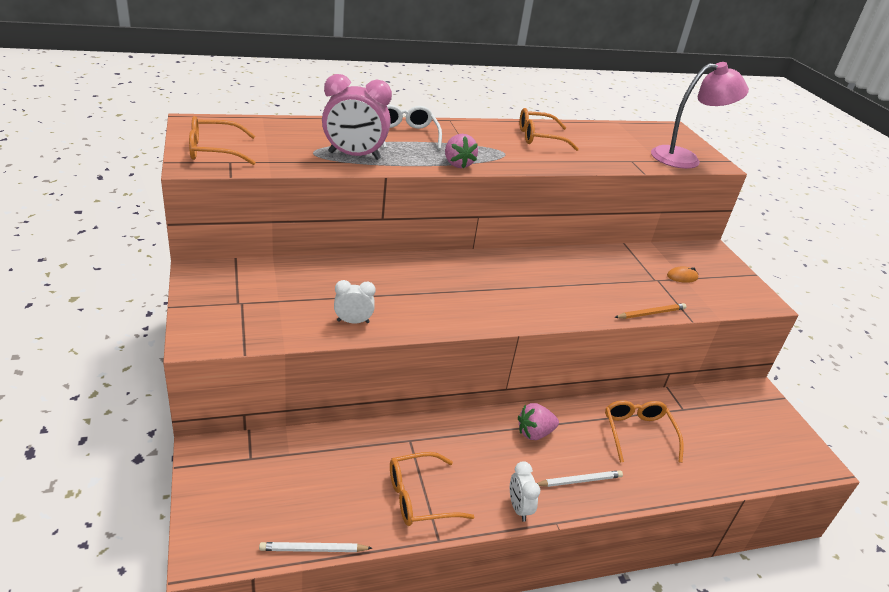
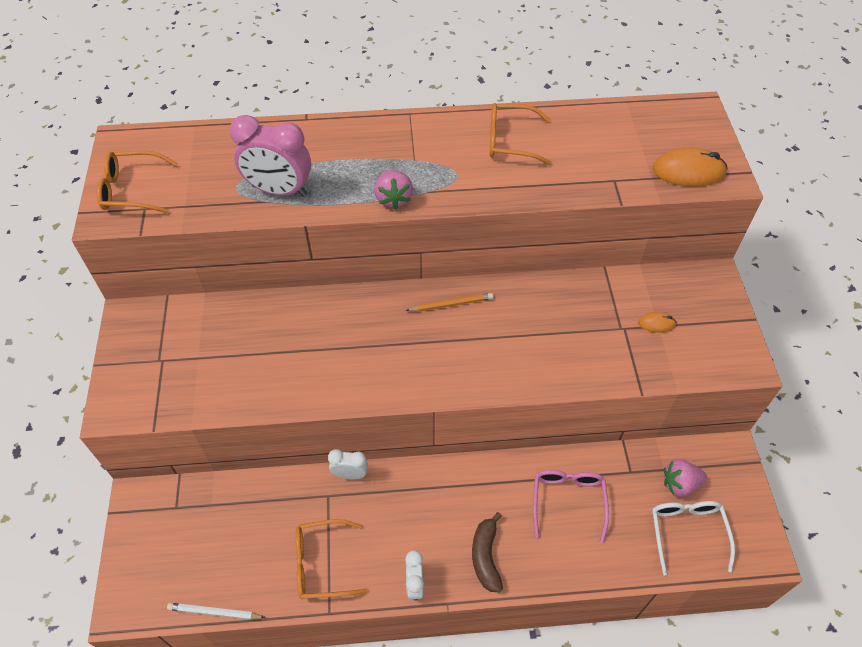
camera: 15 degrees right, 20 degrees up
(353, 321) = (265, 388): white clock -> white clock (350, 474)
(405, 134) = (348, 146): white glasses -> white glasses (687, 532)
(534, 433) = (456, 494): pink strawberry -> pink strawberry (680, 484)
(579, 481) = (486, 556): white pencil -> brown banana
(638, 433) = (568, 501): orange glasses -> pink glasses
(651, 313) = (596, 382): orange pencil -> orange pencil (451, 304)
(685, 158) = (688, 171): pink lamp -> orange mouse

